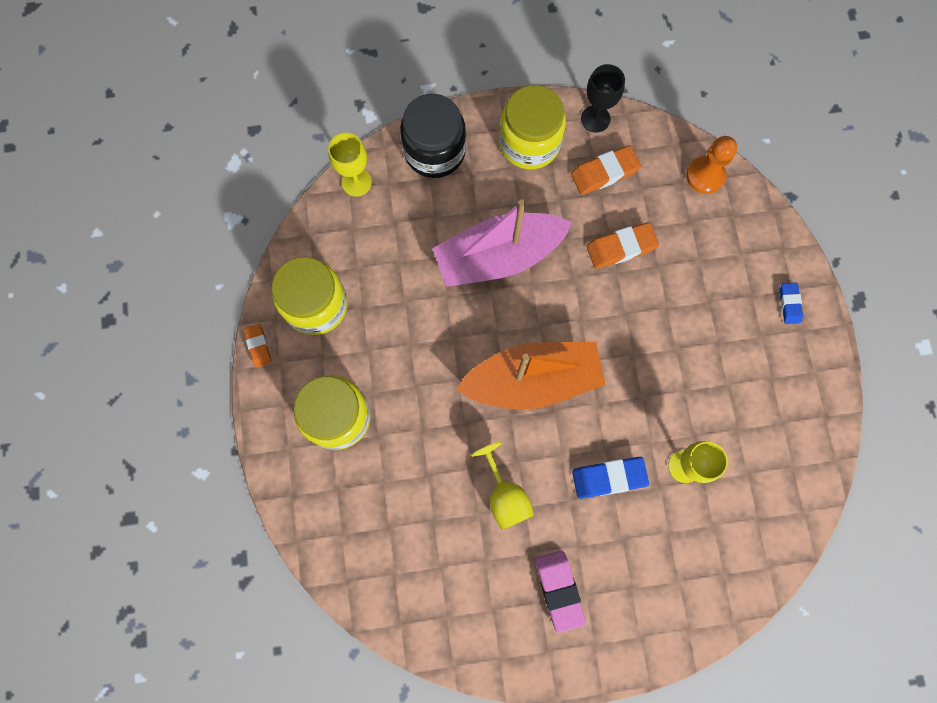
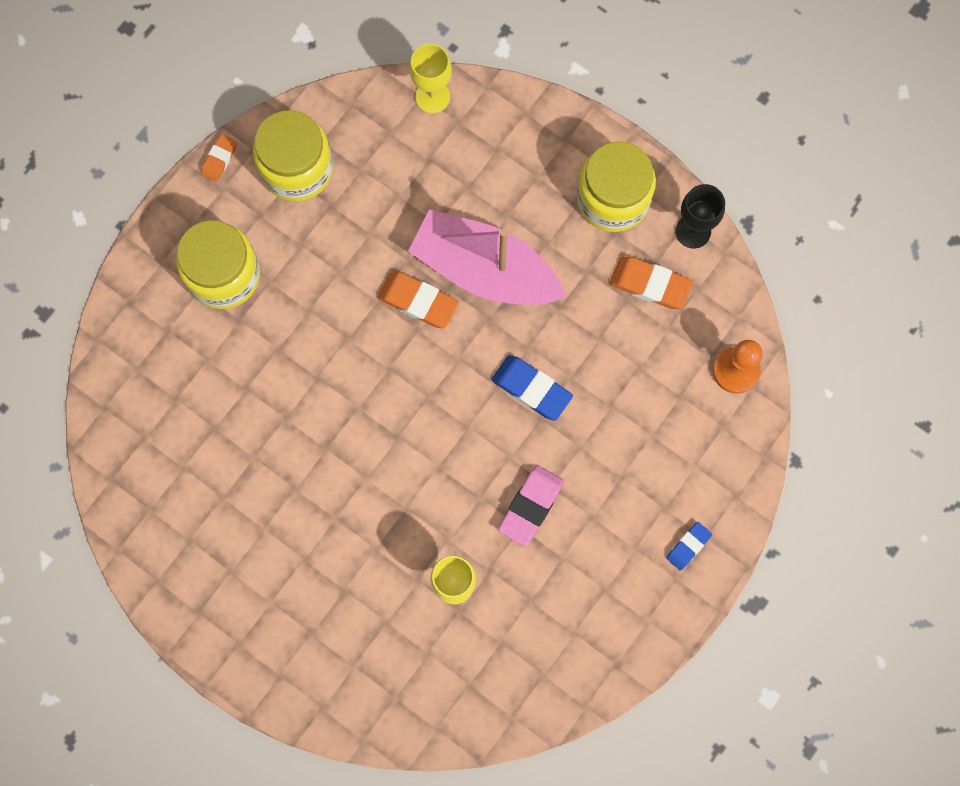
camera: 45 degrees right, 0 degrees up
(434, 151) = (524, 131): black jar -> none
(505, 496) = (288, 465): yellow goblet -> none
(532, 380) = (405, 397): orange boat -> none
(559, 590) = (254, 577): pink eraser -> pink eraser (531, 506)
(608, 477) = (384, 533): blue eraser -> blue eraser (531, 389)
(621, 247) = (595, 361): orange eraser -> orange eraser (418, 301)

